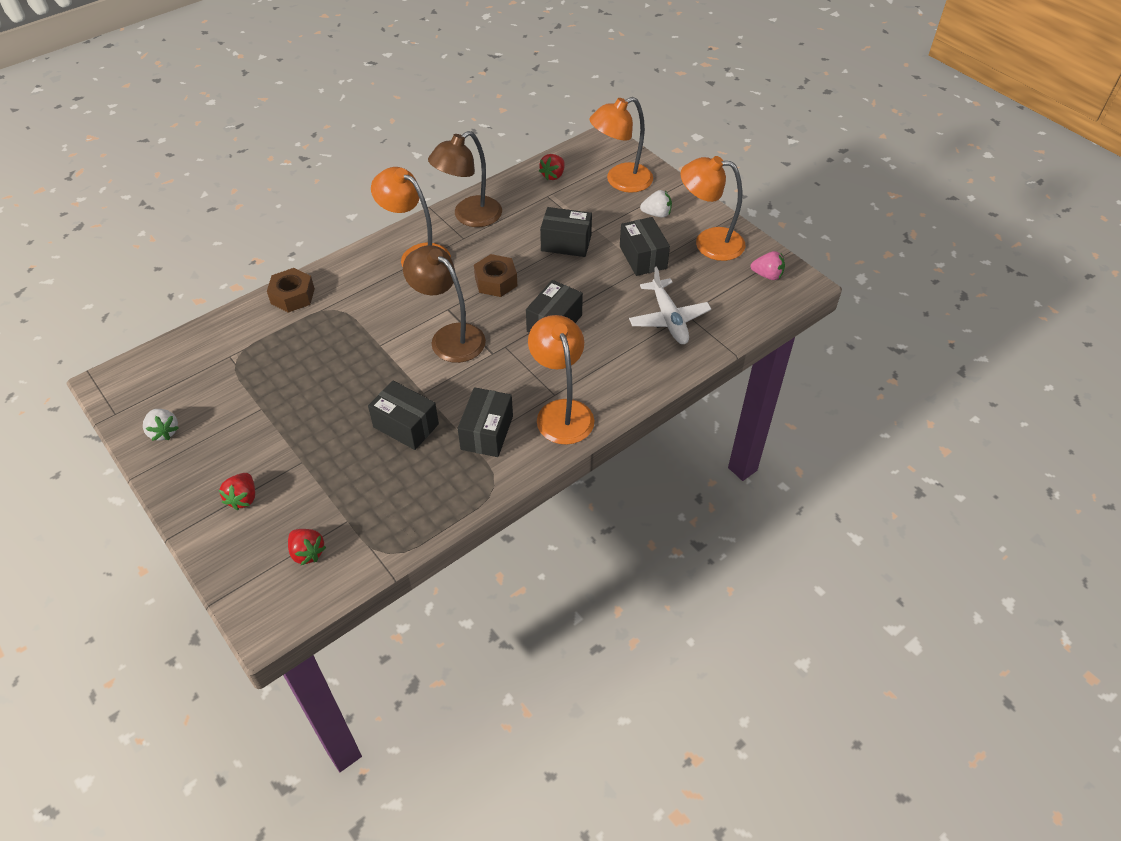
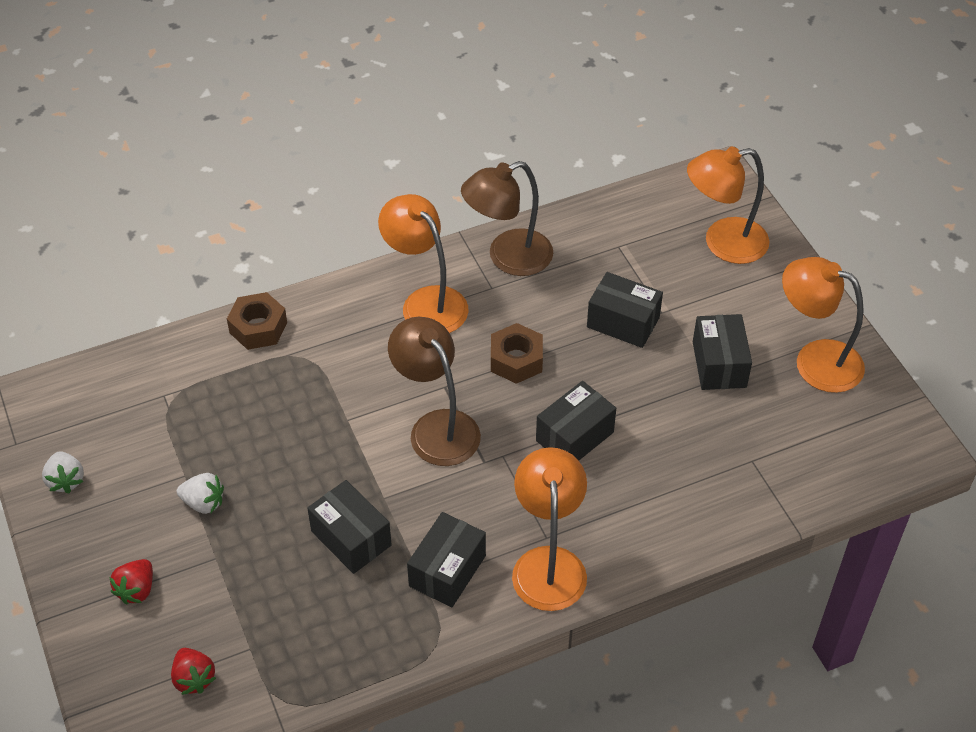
camera: 15 degrees right, 0 degrees up
(553, 175) = (634, 217): red strawberry -> none
(656, 214) = (757, 303): white strawberry -> white strawberry (203, 503)
(668, 318) = (726, 462): white plane -> none
(767, 275) = (880, 426): pink strawberry -> none

